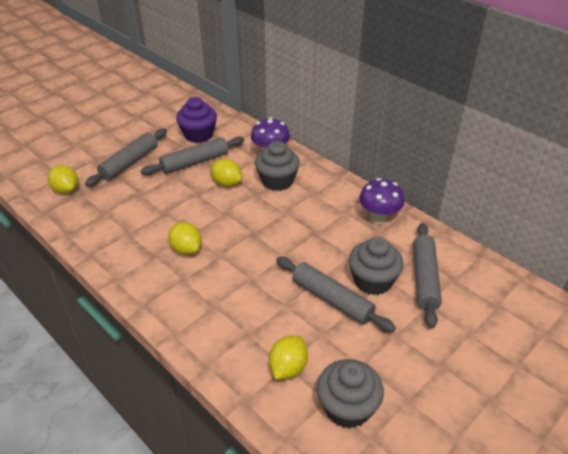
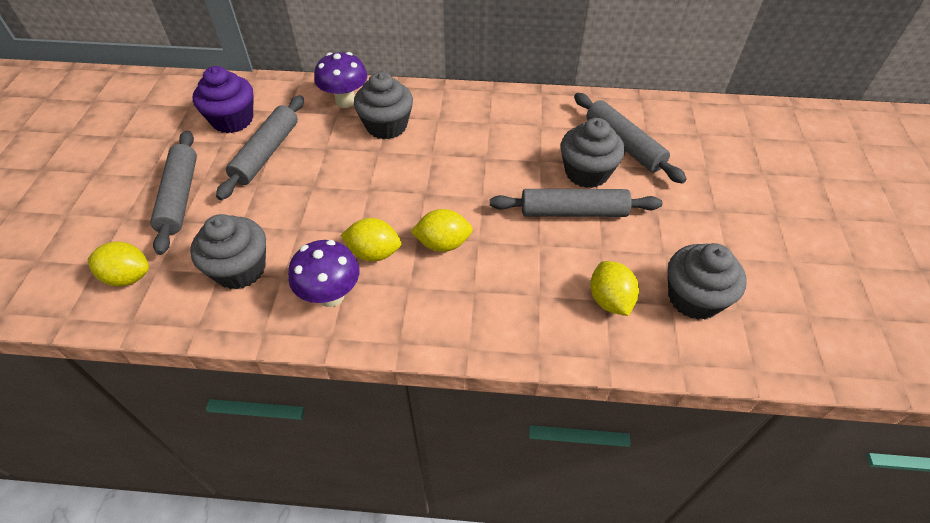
camera: 40 degrees left, 10 degrees up
(115, 216) = (240, 269): none -> grey cupcake
(227, 183) = (333, 157): yellow lemon -> yellow lemon (443, 244)
(378, 218) = (526, 111): purple mushroom -> purple mushroom (331, 295)

